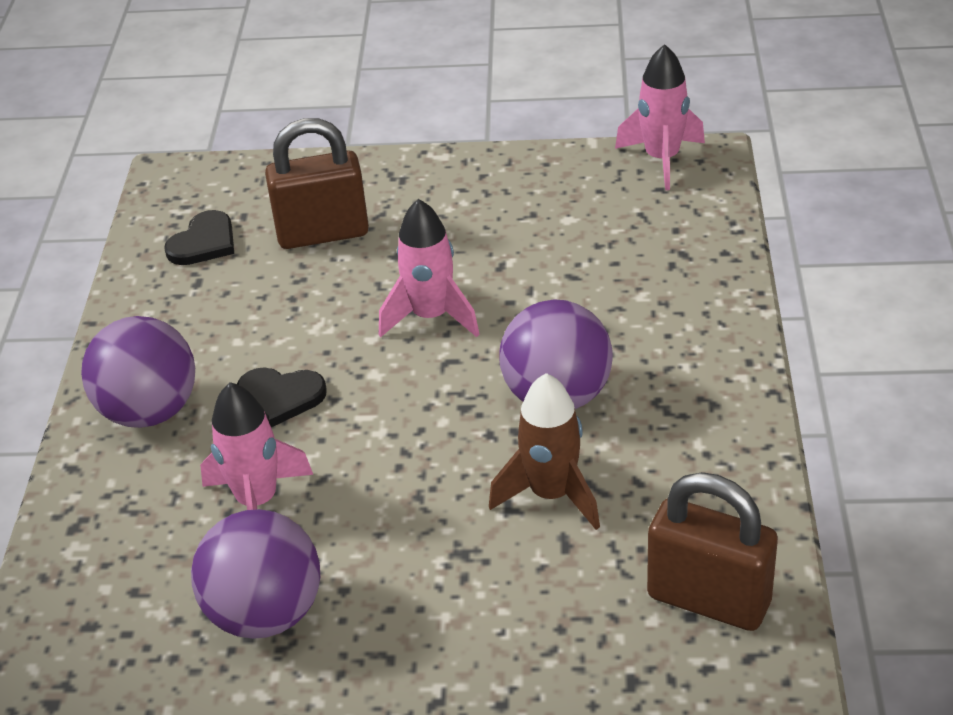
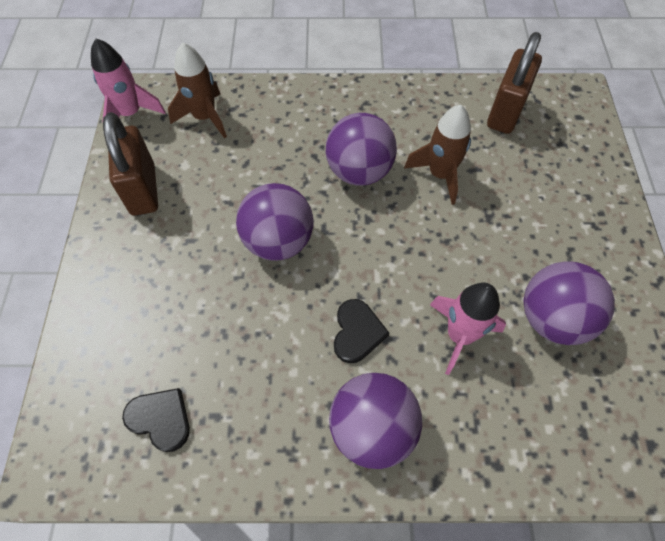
camera: 95 degrees left, 20 degrees up
(323, 233) = (168, 321): brown padlock -> brown padlock (143, 190)
(431, 317) = (278, 241): pink rocket -> purple ball
(661, 228) = (205, 117): none -> brown rocket

